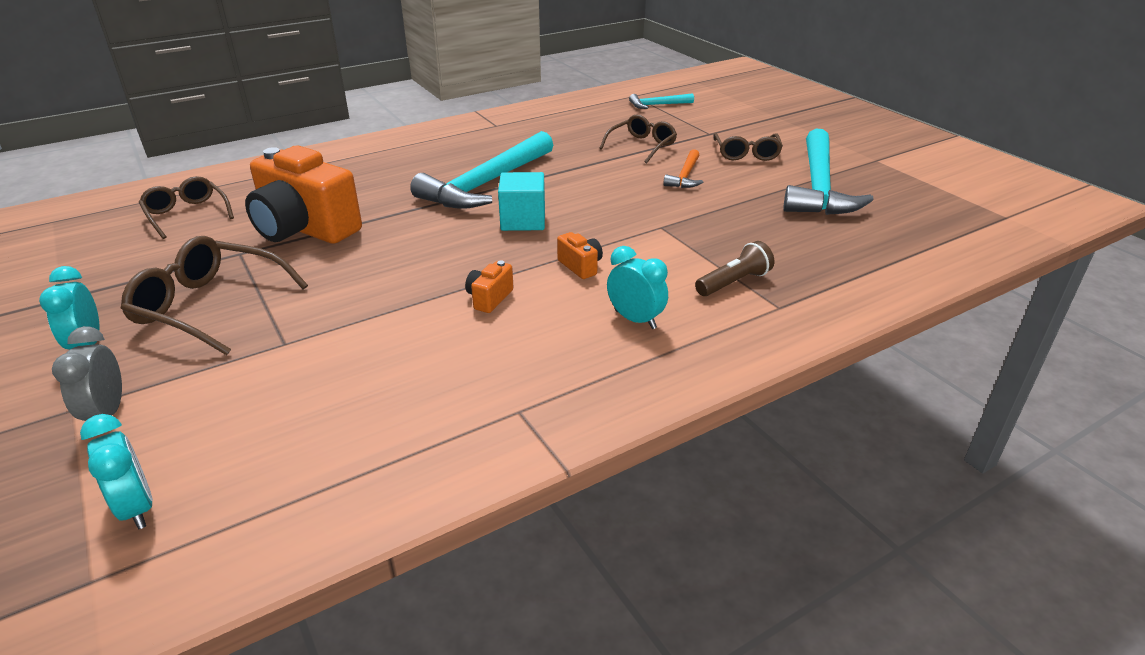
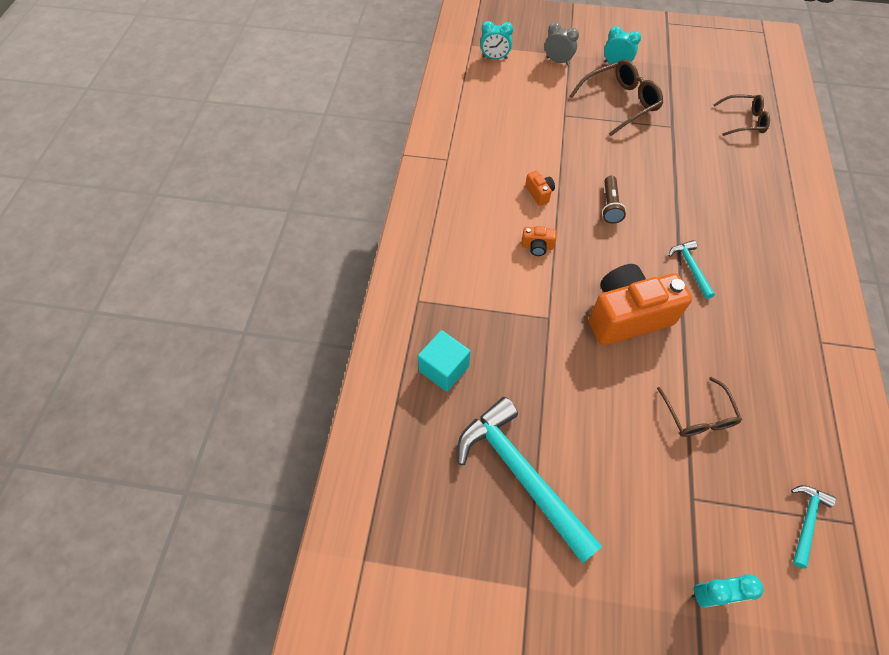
camera: 130 degrees right, 25 degrees up
(305, 229) = (684, 158): orange camera -> orange camera (627, 316)
(486, 184) = (690, 268): turquoise hammer -> turquoise hammer, size x0.47
(523, 220) = (616, 255): turquoise cube -> turquoise cube (444, 369)
(635, 320) = (467, 234): turquoise clock -> turquoise clock (711, 594)
(685, 176) = (613, 396): orange hammer -> none
(734, 282) = (457, 301): brown flashlight -> brown flashlight (610, 206)
(746, 154) = (623, 484): brown glasses -> none

